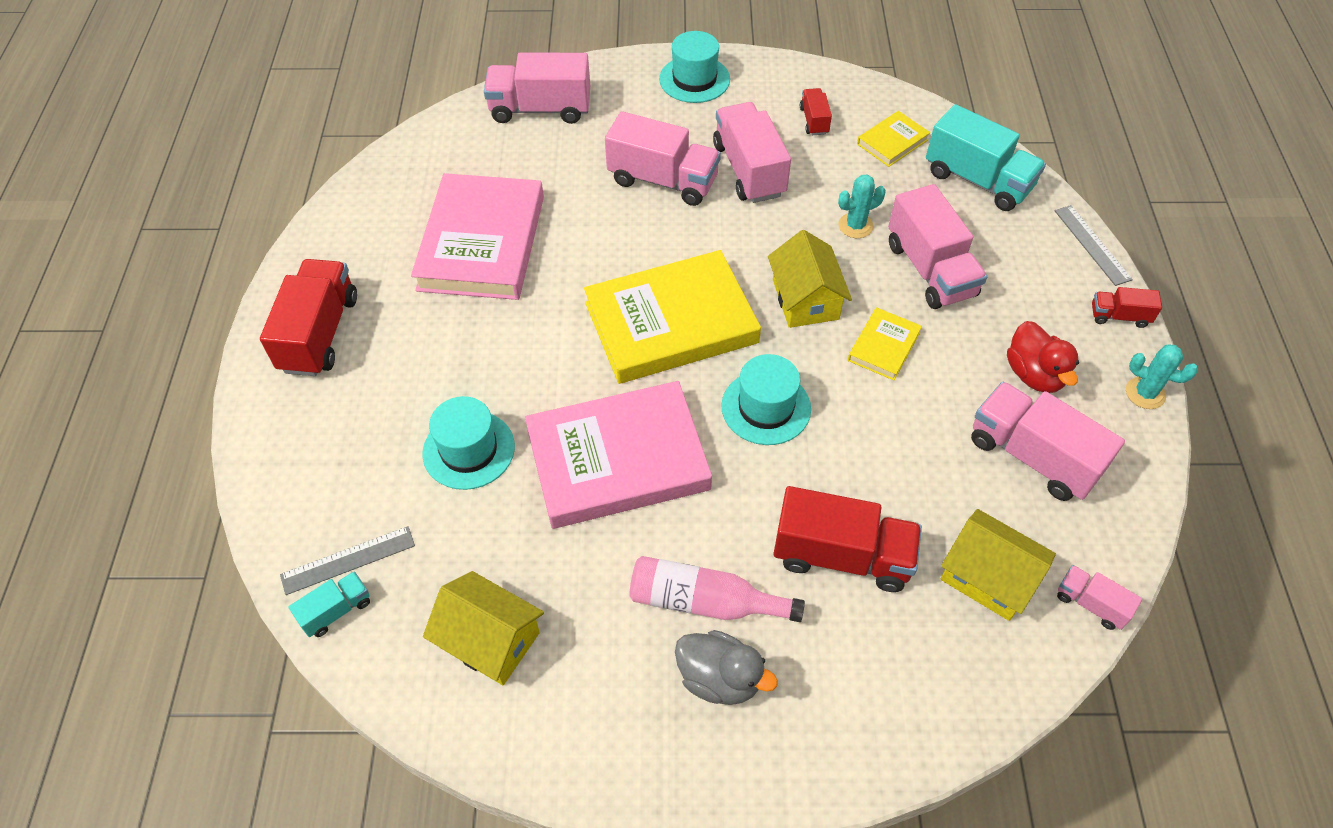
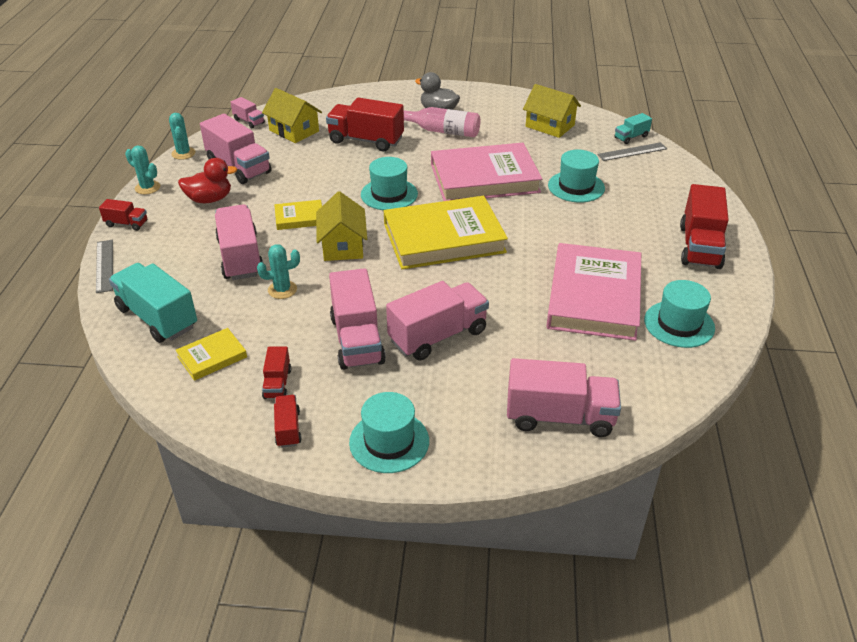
camera: 175 degrees left, 15 degrees down
(392, 213) = (679, 324): none -> turquoise hat
(663, 180) = (438, 336): pink truck -> pink truck turned 120 degrees clockwise
(787, 83) = (288, 429): none -> red truck
(883, 346) = (299, 218): yellow book -> yellow book turned 45 degrees clockwise
(1034, 374) = (209, 199): red duck -> red duck turned 90 degrees clockwise
(1148, 487) = (183, 153): none -> turquoise cactus

